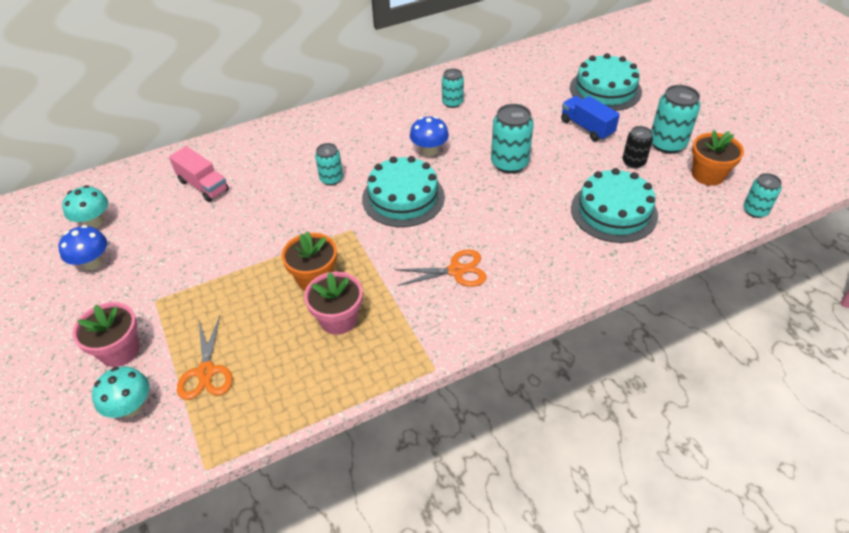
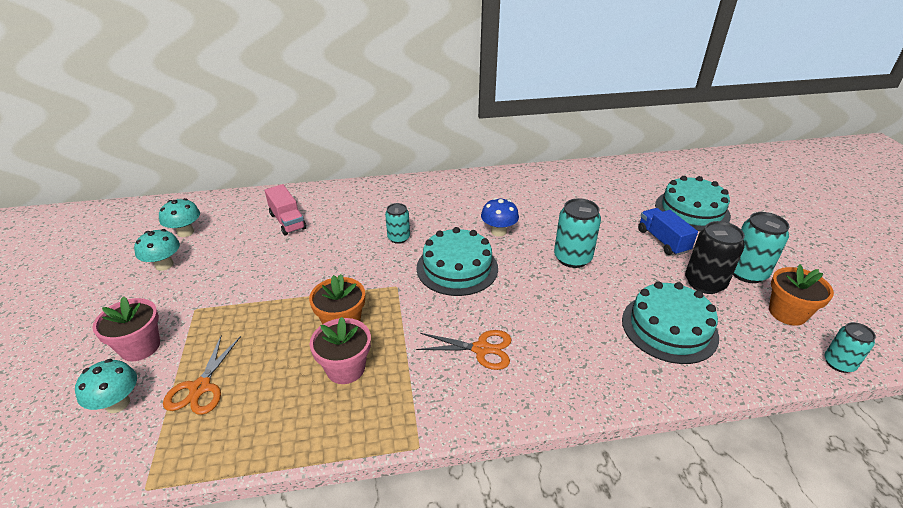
camera: 15 degrees right, 10 degrees down
(92, 263) = (164, 265): blue mushroom -> turquoise mushroom
(452, 102) = (536, 195): turquoise can -> none
(633, 162) = (704, 283): black can -> black can, size x1.62

